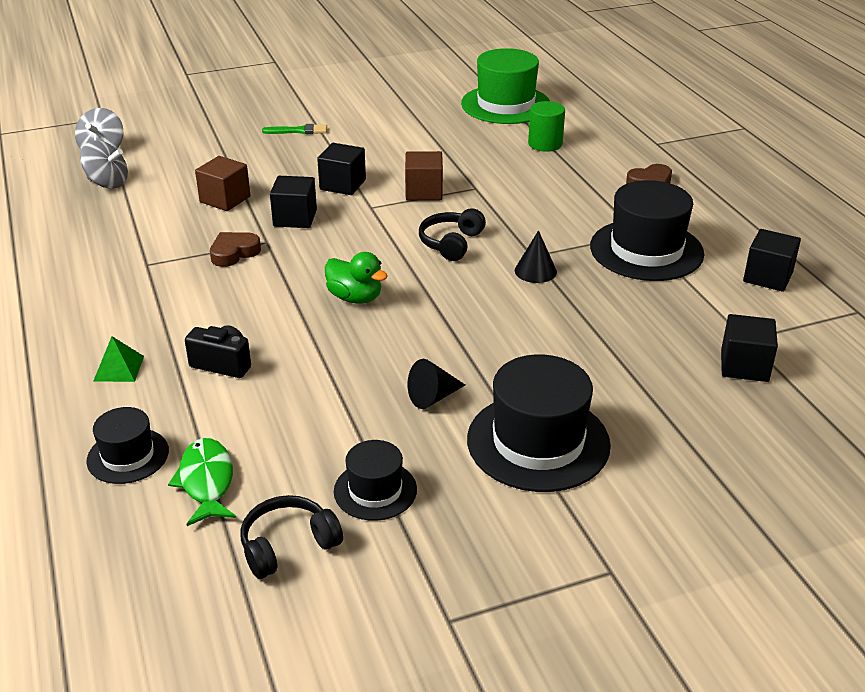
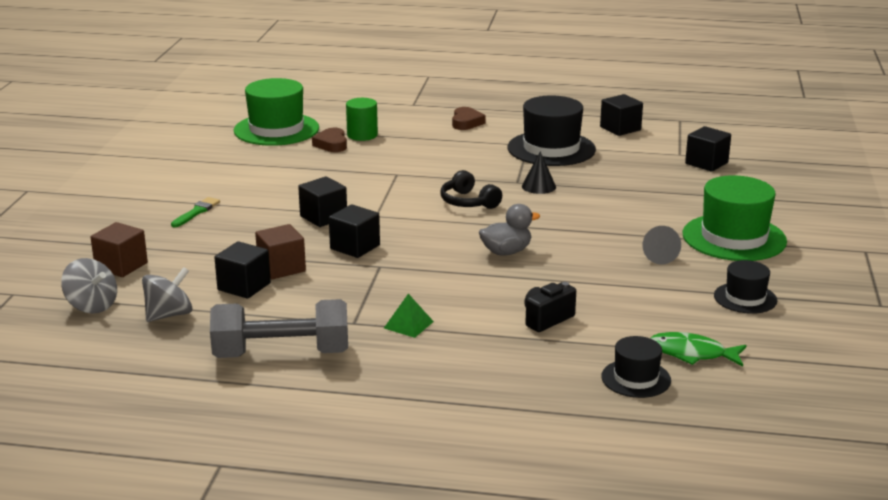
camera: 60 degrees left, 10 degrees down
(70, 250) = (282, 354): none -> grey dumbbell
(118, 368) = (510, 363): green pyramid -> green pyramid (408, 324)
(178, 195) = (244, 286): none -> black cube
(234, 253) = (381, 282): brown heart -> brown heart (331, 144)
(288, 545) = (781, 338): black headphones -> none
(355, 298) = (506, 252): green duck -> grey duck
(424, 192) = (378, 192): brown cube -> brown cube (121, 266)
(538, 442) = (734, 238): black hat -> green hat

